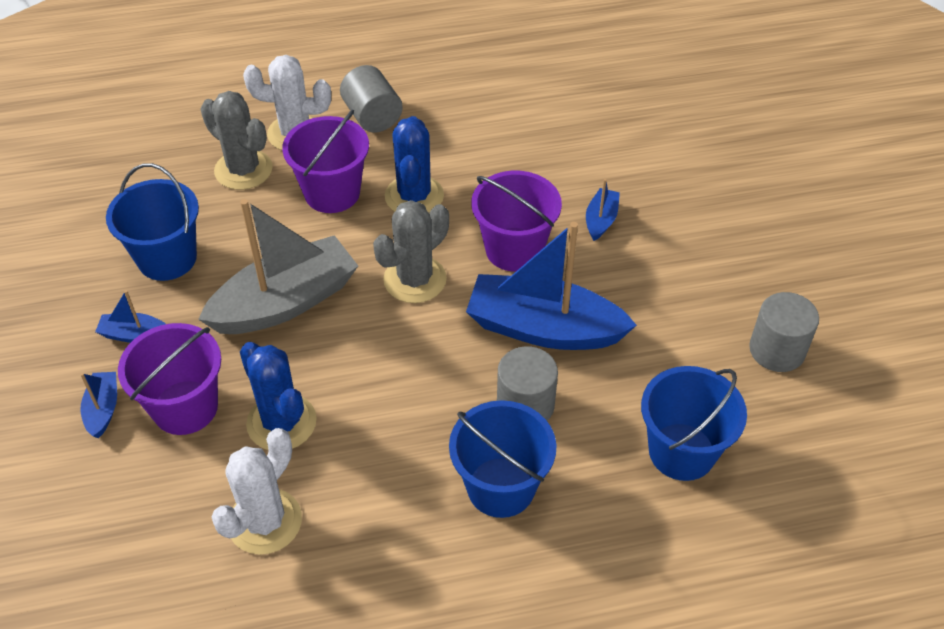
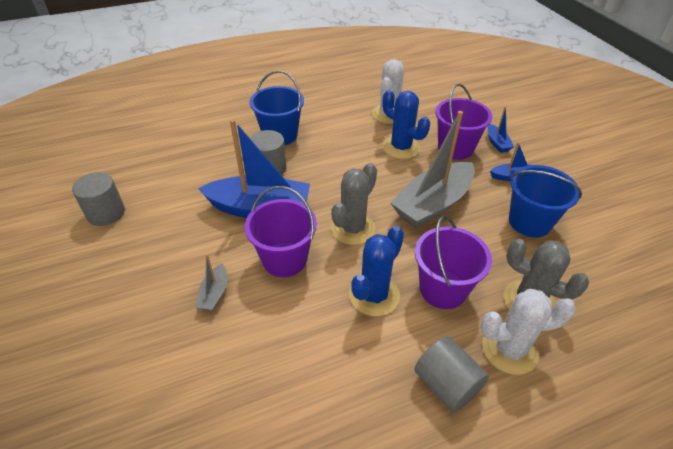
camera: 170 degrees right, 5 degrees down
(414, 196) = (374, 295): blue cactus -> blue cactus turned 45 degrees clockwise
(601, 220) = (214, 294): blue boat -> grey boat
(681, 451) = (183, 157): blue bucket -> none

